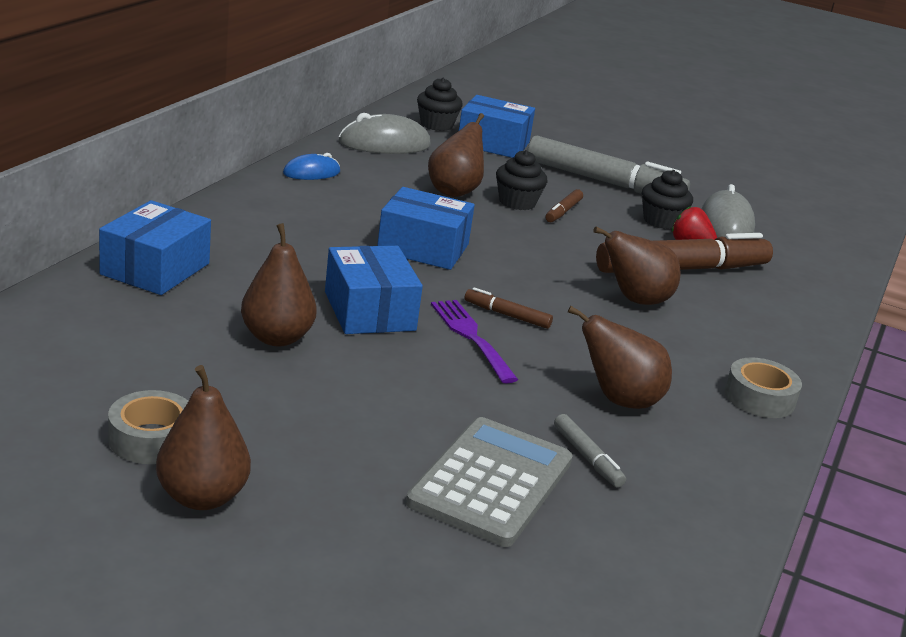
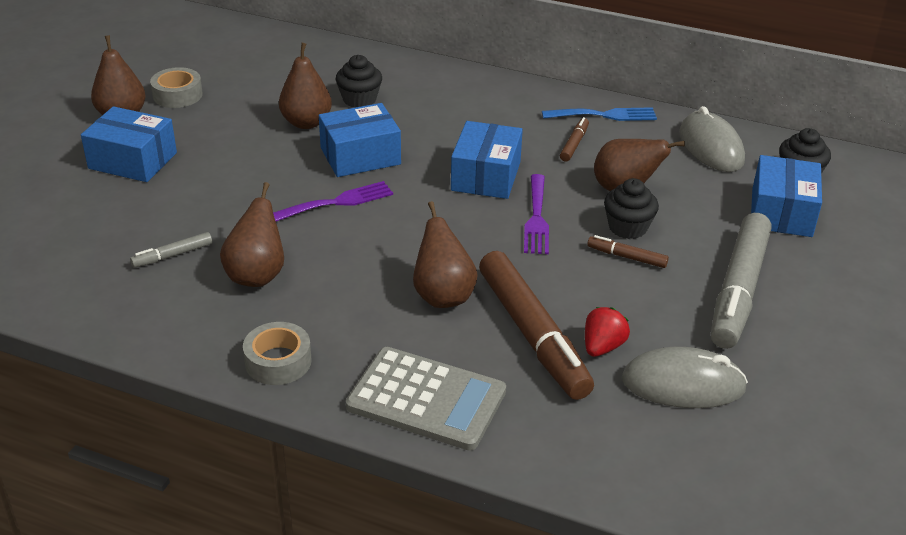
camera: 90 degrees right, 10 degrees up
(155, 269) = (386, 72): blue box -> blue box (133, 160)
(311, 173) = (604, 115): blue mouse -> blue fork
(491, 482) = (140, 212): grey calculator -> grey calculator (426, 399)
(502, 237) = (536, 218): none -> purple fork
(507, 315) = (380, 220): brown marker -> brown marker (574, 144)
(661, 221) = (654, 329): black cupcake -> black cupcake (359, 99)

